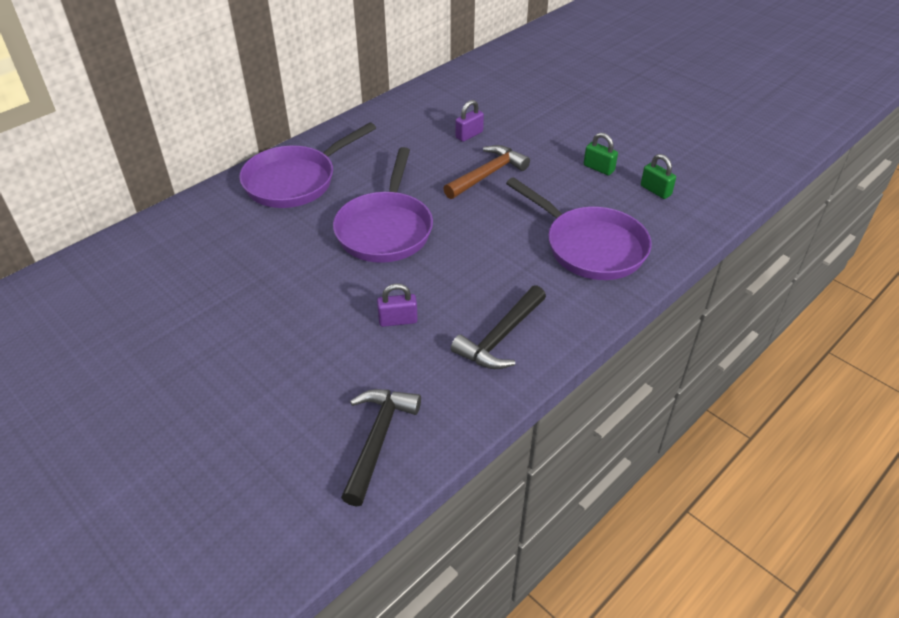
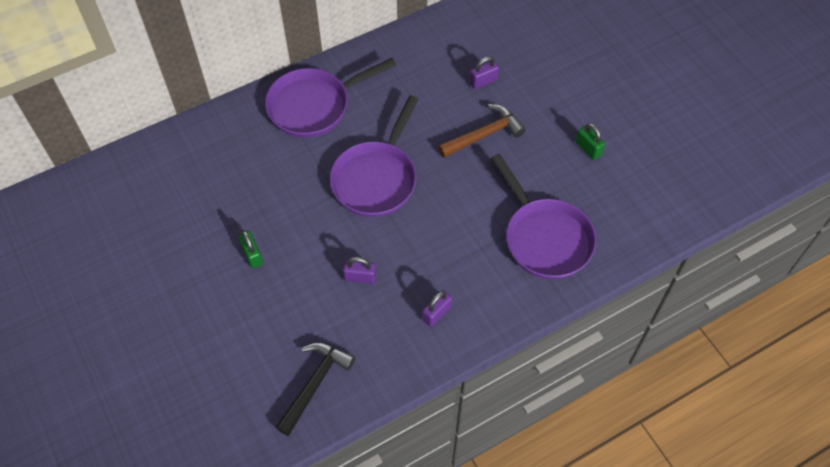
camera: 15 degrees right, 15 degrees up
(501, 337) = (437, 314): black hammer -> purple padlock
(655, 190) = (629, 187): green padlock -> green padlock (252, 255)

